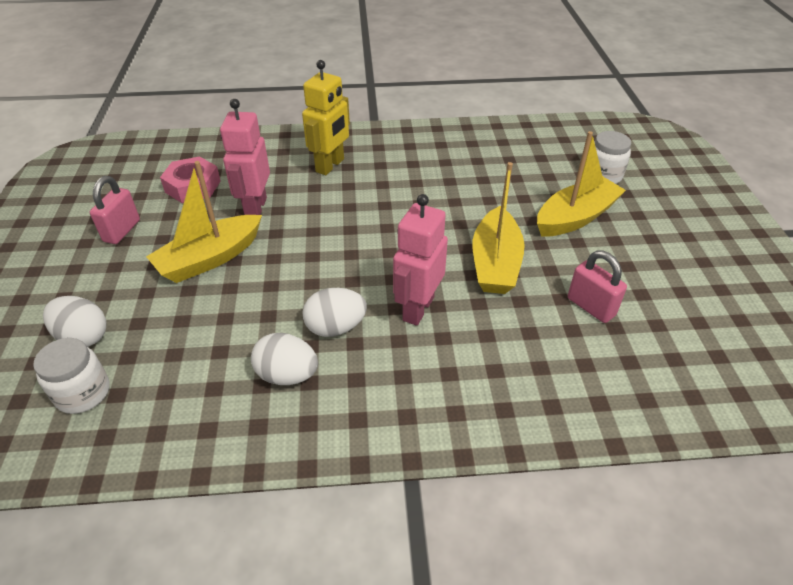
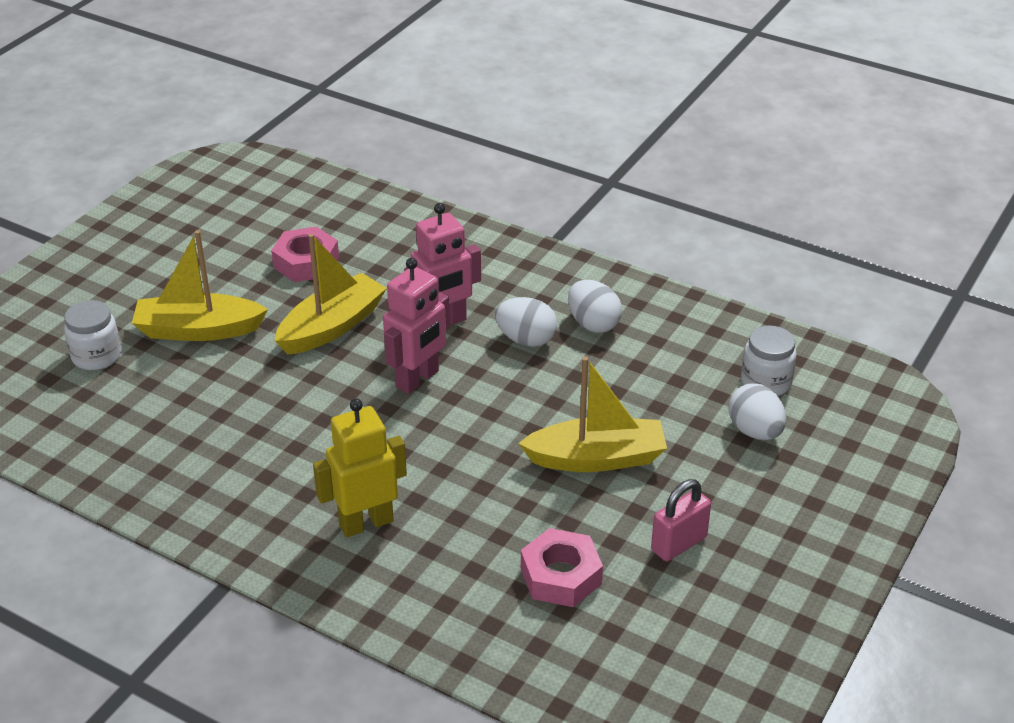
camera: 145 degrees left, 5 degrees down
(255, 208) = (506, 501): pink robot -> pink robot (418, 379)
(591, 307) = (306, 262): pink padlock -> pink nut

